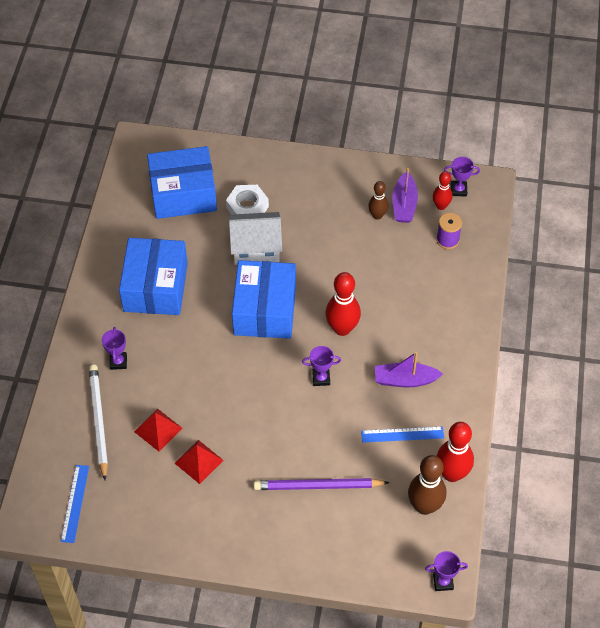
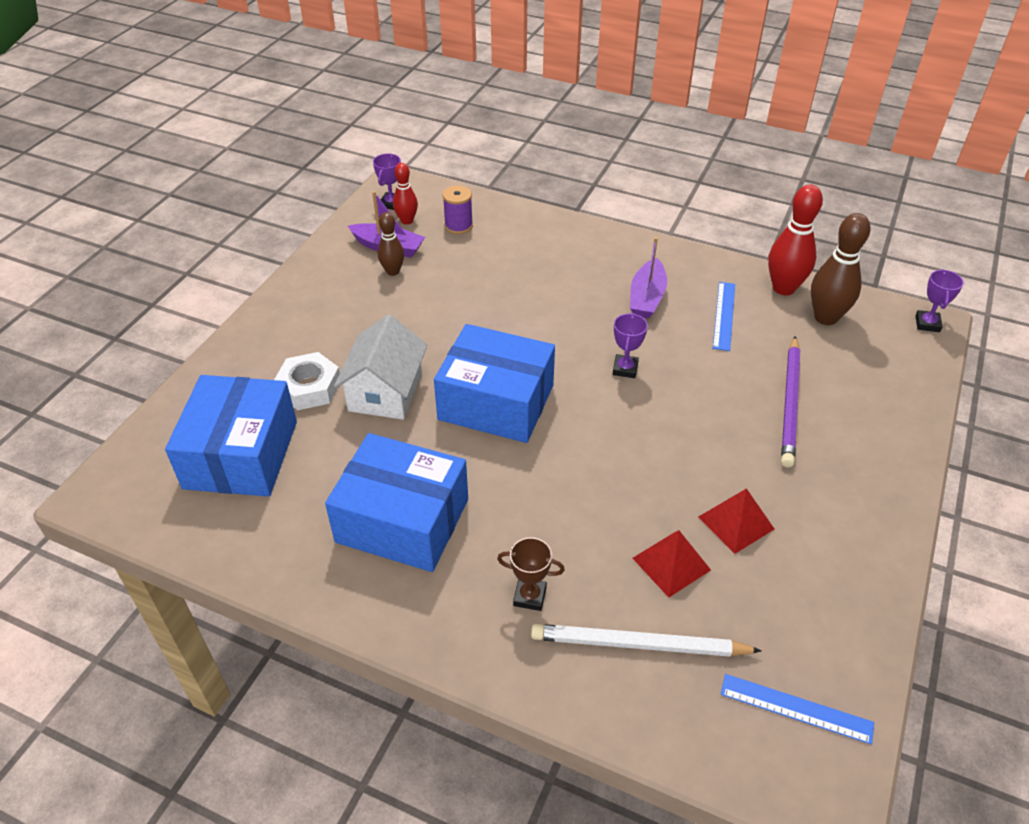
camera: 75 degrees left, 10 degrees down
(118, 362) = (530, 596): purple trophy -> brown trophy
(342, 328) = (553, 335): red bowling pin -> none

